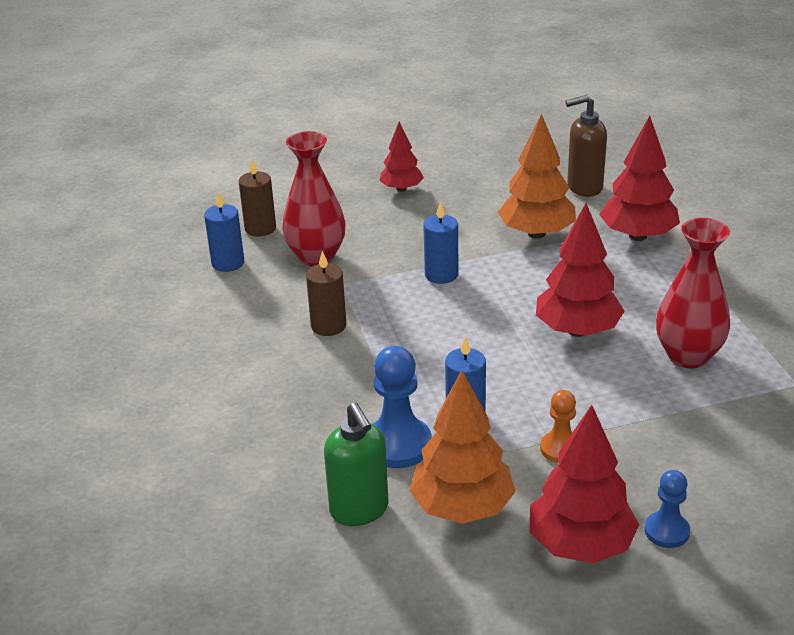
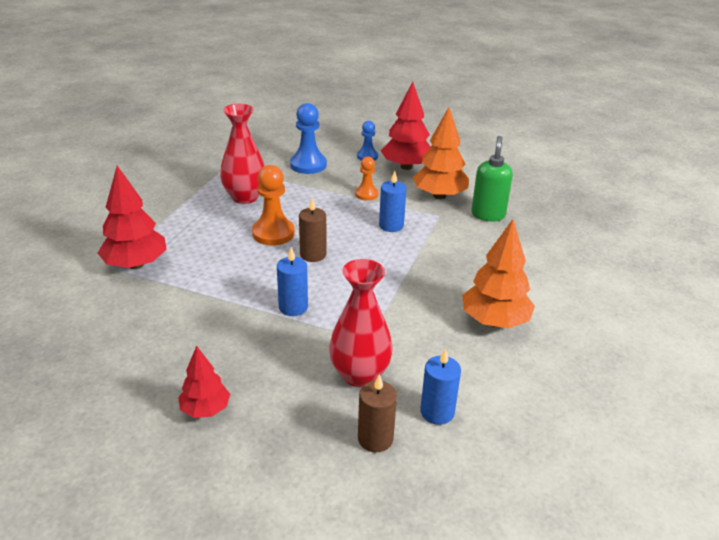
camera: 145 degrees left, 0 degrees up
(328, 326) = (410, 311): brown candle -> brown candle (313, 255)
(398, 445) = (441, 229): blue pawn -> blue pawn (308, 165)
(536, 233) = (186, 302): orange tree -> orange tree (494, 321)
(577, 330) = (273, 233): red tree -> orange pawn
(584, 187) = (86, 320): brown soap dispenser -> none

